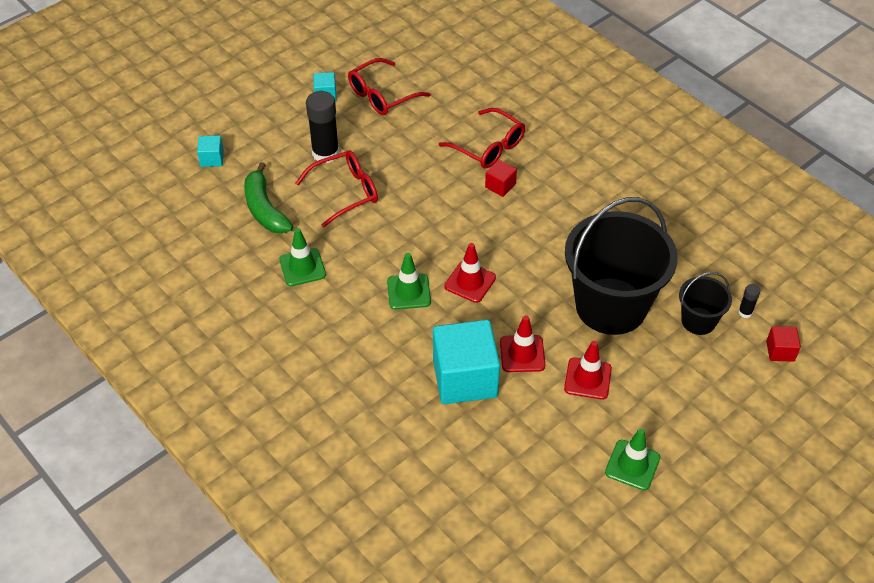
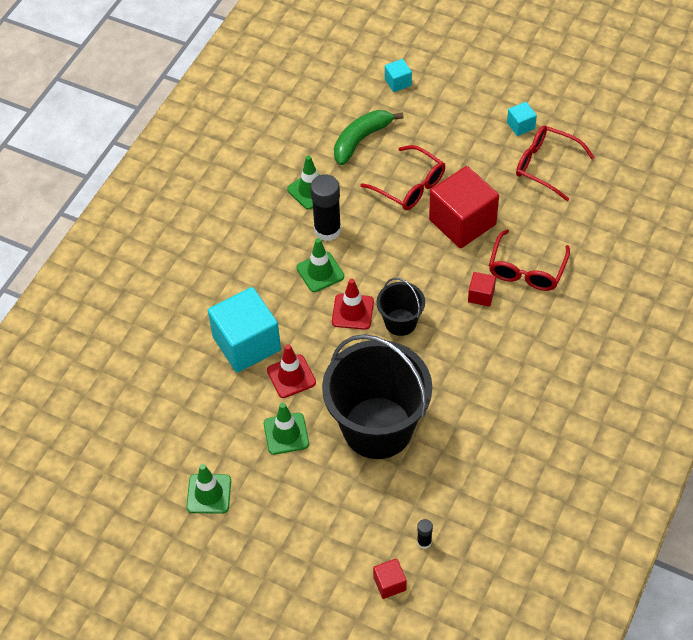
camera: 70 degrees right, 5 degrees up
(325, 153) = (448, 154): black glue stick -> black glue stick (327, 230)
(411, 170) = (462, 222): none -> red cube
(587, 379) = (286, 434): red traffic cone -> green traffic cone
(698, 321) = (394, 504): black bucket -> black bucket (400, 322)

